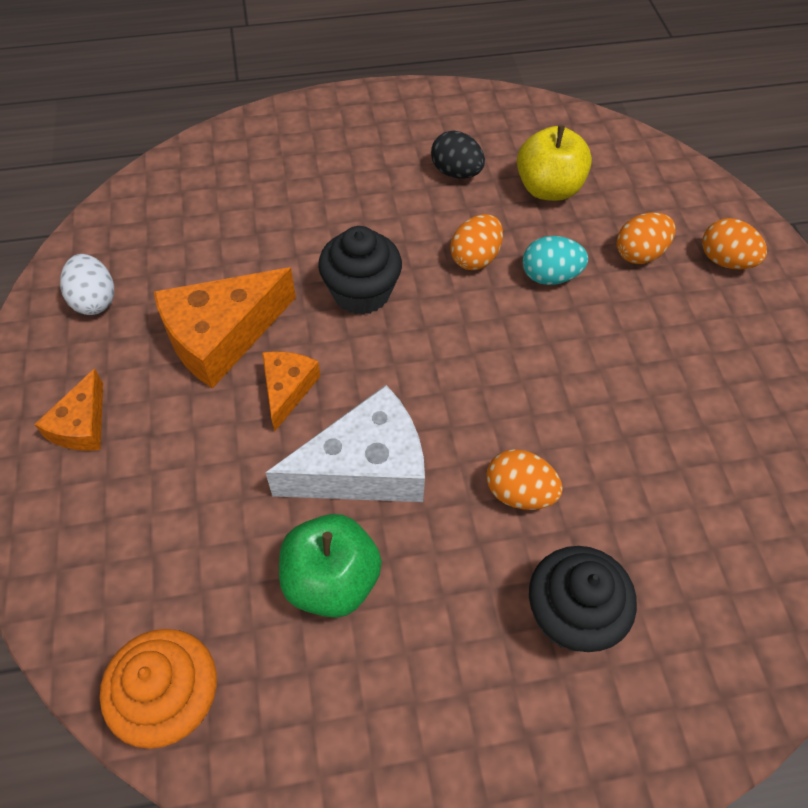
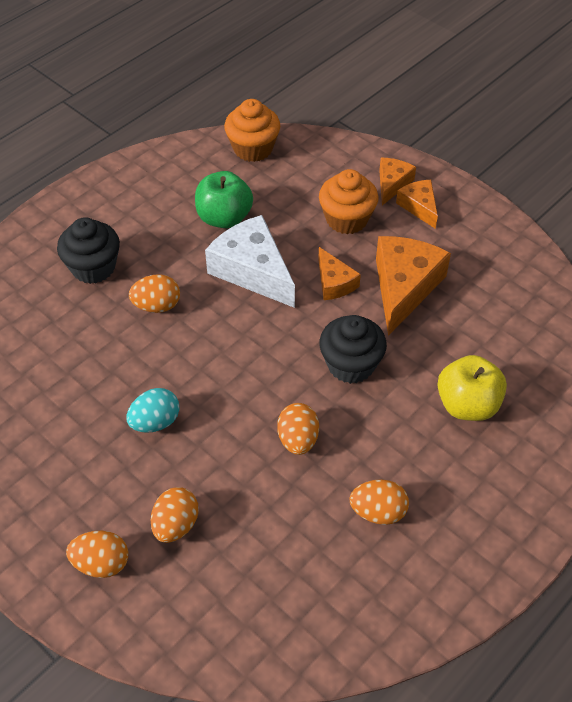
camera: 145 degrees right, 5 degrees down
(69, 482) = (392, 184): none -> orange cheese
(94, 300) = (500, 263): white egg -> none
(183, 466) = (347, 219): none -> orange cupcake
(365, 467) = (252, 270): white cheese -> white cheese turned 105 degrees clockwise
(456, 172) = (378, 512): black egg -> orange egg
(548, 189) = (291, 546): yellow apple -> yellow apple (467, 405)
(550, 276) = (232, 459): turquoise egg -> turquoise egg (155, 422)

